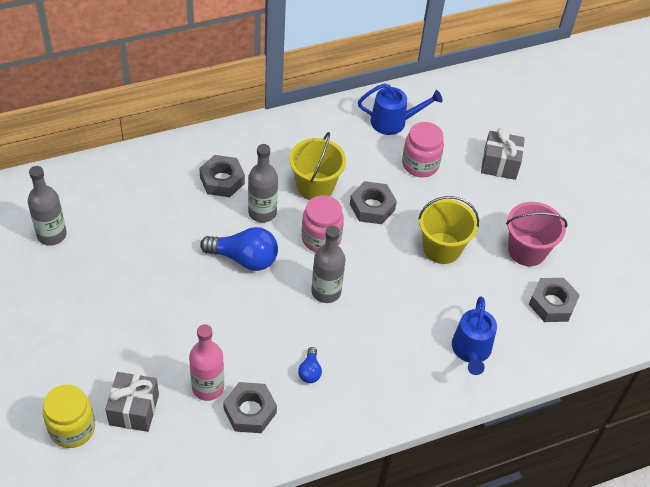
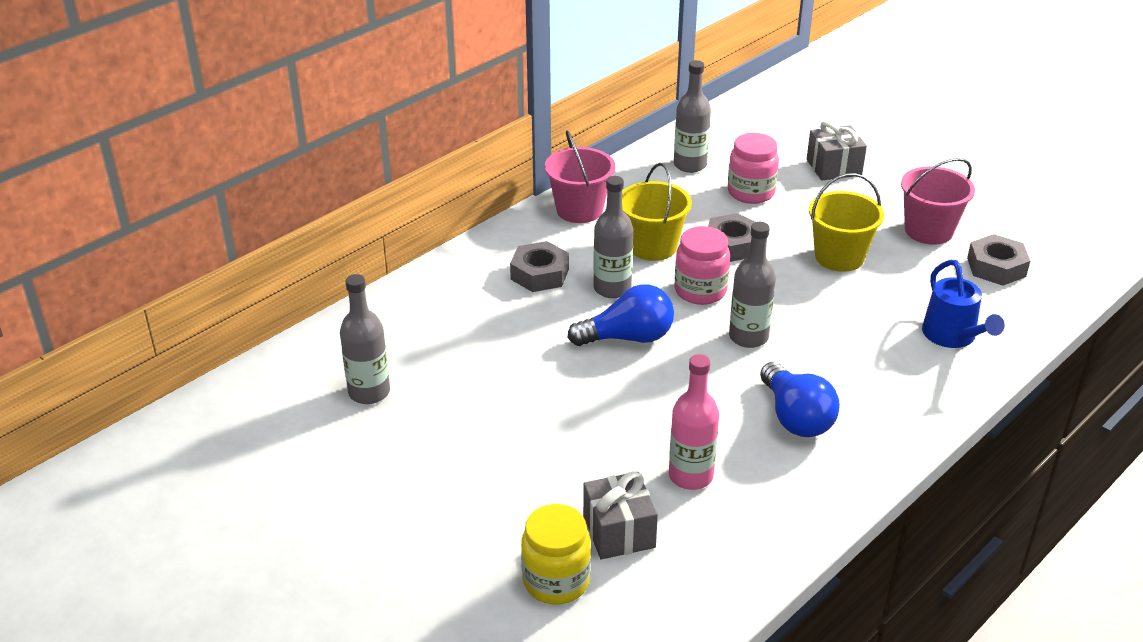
camera: 20 degrees left, 15 degrees down
(250, 411) = (760, 481): grey nut -> none
(287, 134) = (579, 210): none -> pink bucket
(310, 371) = (795, 417): blue light bulb -> blue light bulb, size x1.97
(394, 122) = (690, 165): blue watering can -> grey bottle

